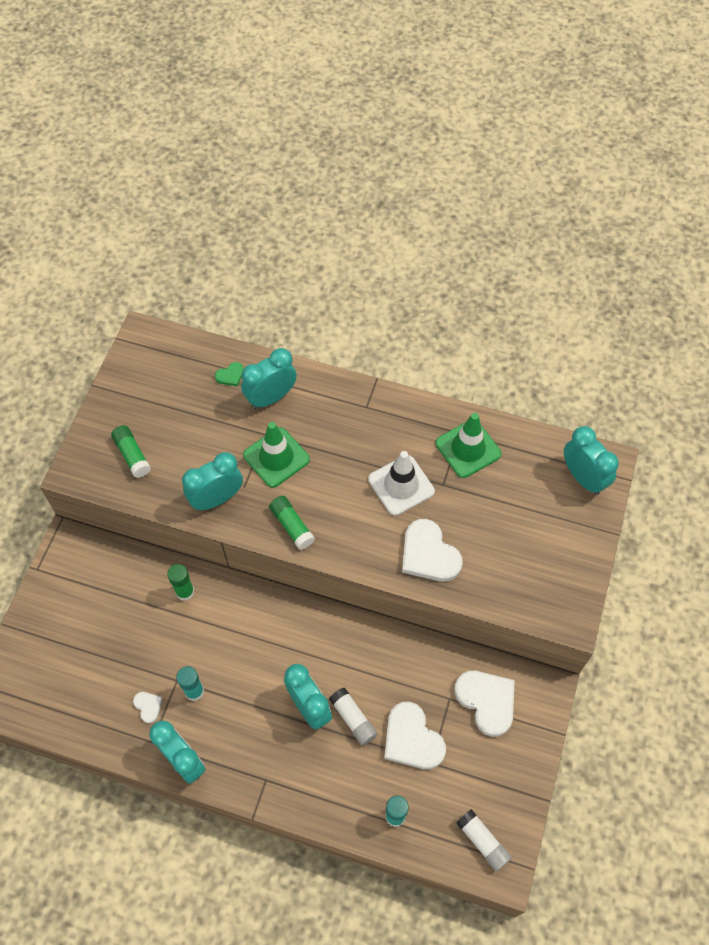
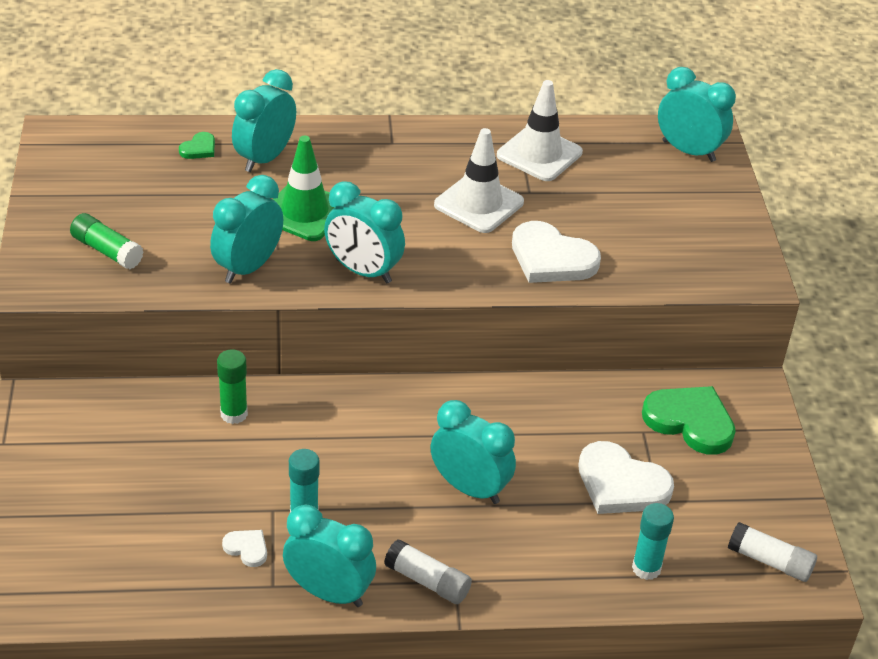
camera: 25 degrees left, 20 degrees down
(292, 526) = (363, 271): green glue stick -> turquoise clock
(353, 719) = (534, 484): white glue stick -> white glue stick (427, 581)
(468, 449) = (539, 154): green traffic cone -> white traffic cone
(486, 701) = (690, 421): white heart -> green heart

